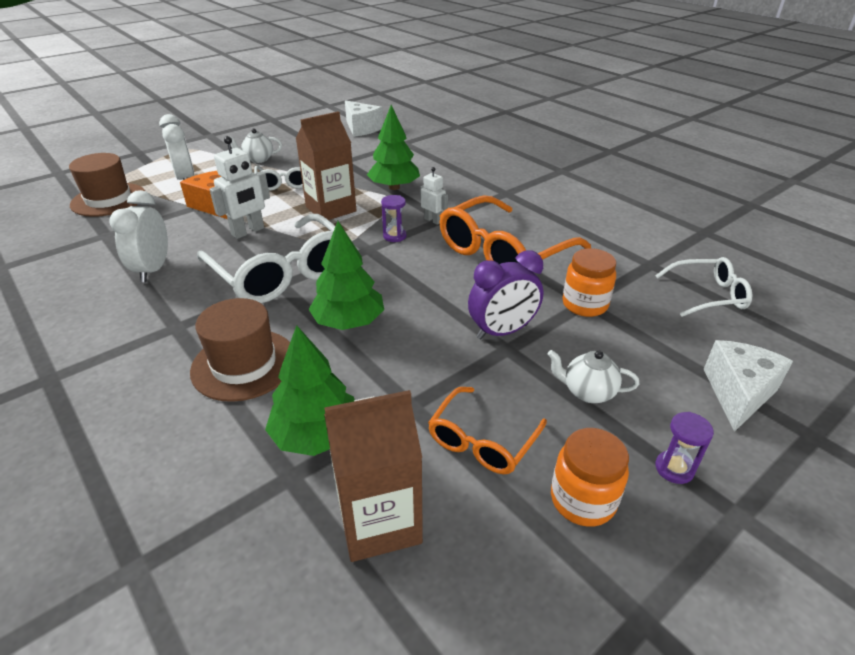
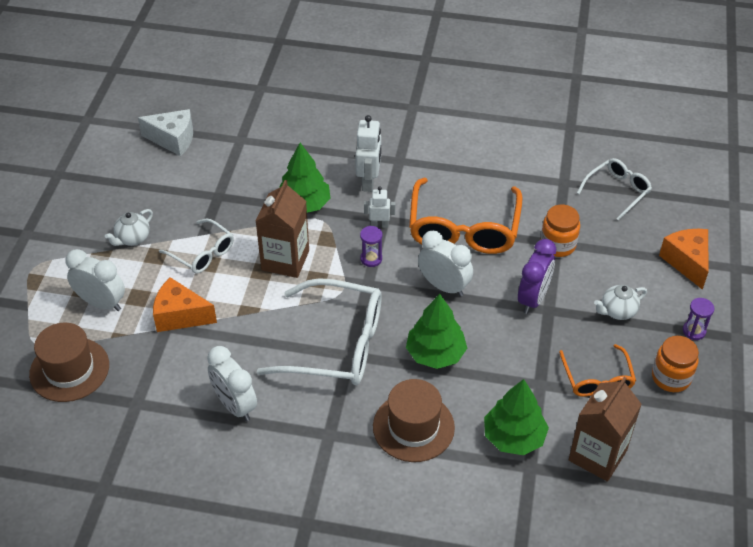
camera: 40 degrees left, 10 degrees up
(248, 231) = (252, 324): white robot -> white robot (369, 182)
(428, 280) = (444, 286): none -> white clock
(738, 393) = (687, 262): white cheese -> orange cheese

